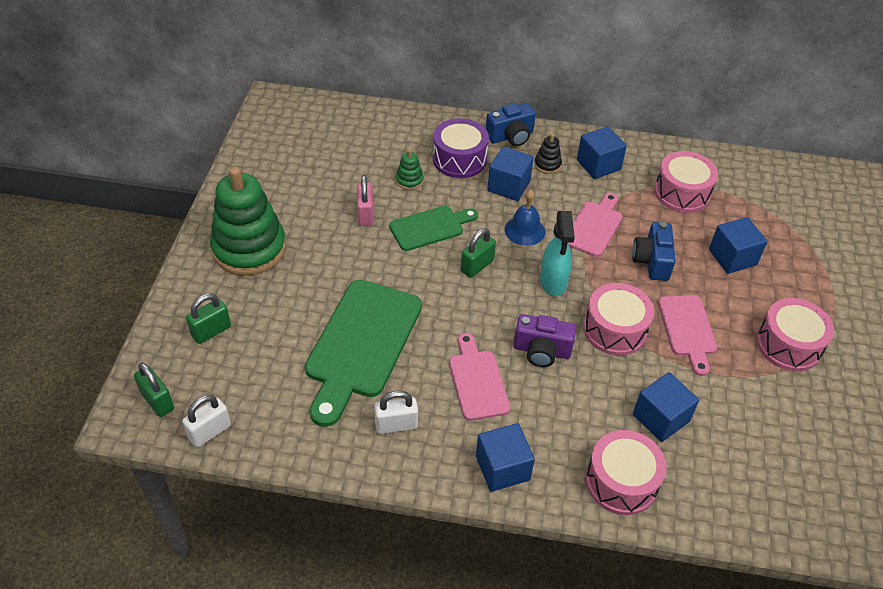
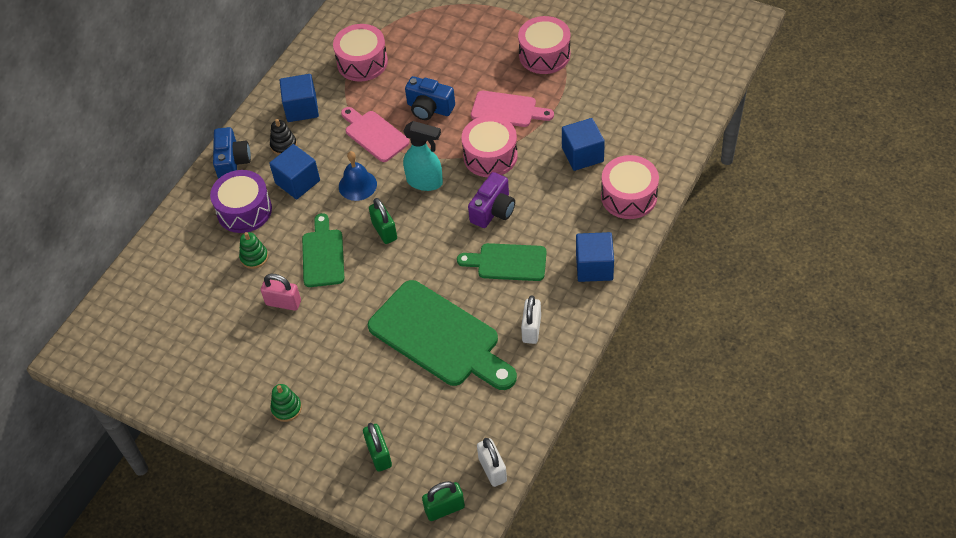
camera: 65 degrees left, 5 degrees up
(249, 248) = (286, 408): green stacking toy -> green stacking toy, size x0.41
(477, 381) = (507, 262): pink cutting board -> green cutting board
(732, 257) = (447, 56): blue cube -> none

